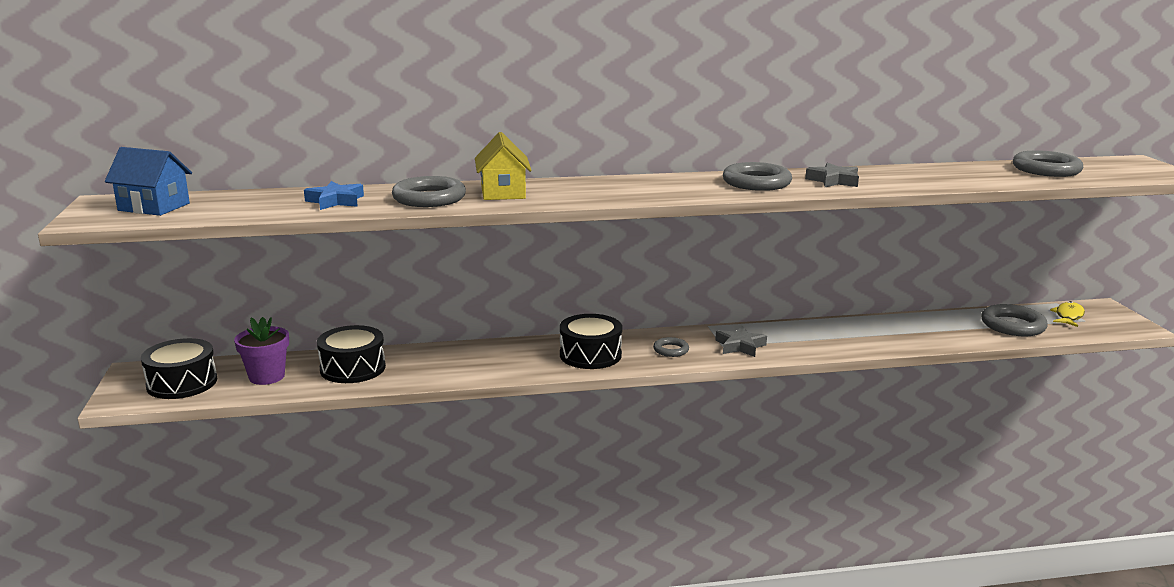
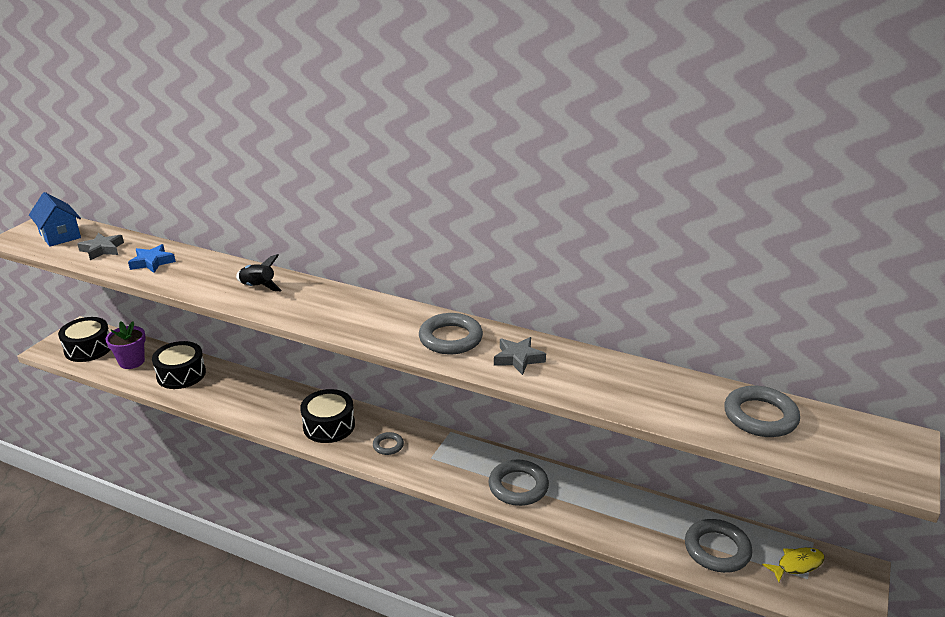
camera: 35 degrees right, 10 degrees up
(429, 198) = (205, 278): grey ring -> grey ring (518, 486)
(503, 192) = (258, 287): yellow house -> black rocket
(740, 346) = (443, 464): grey star -> grey star (102, 249)

